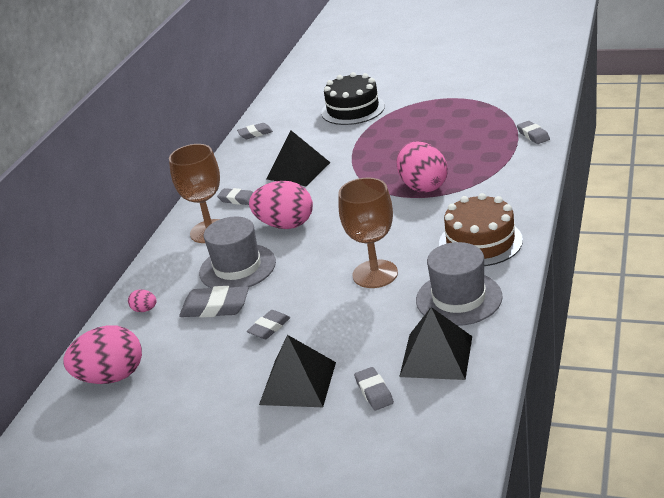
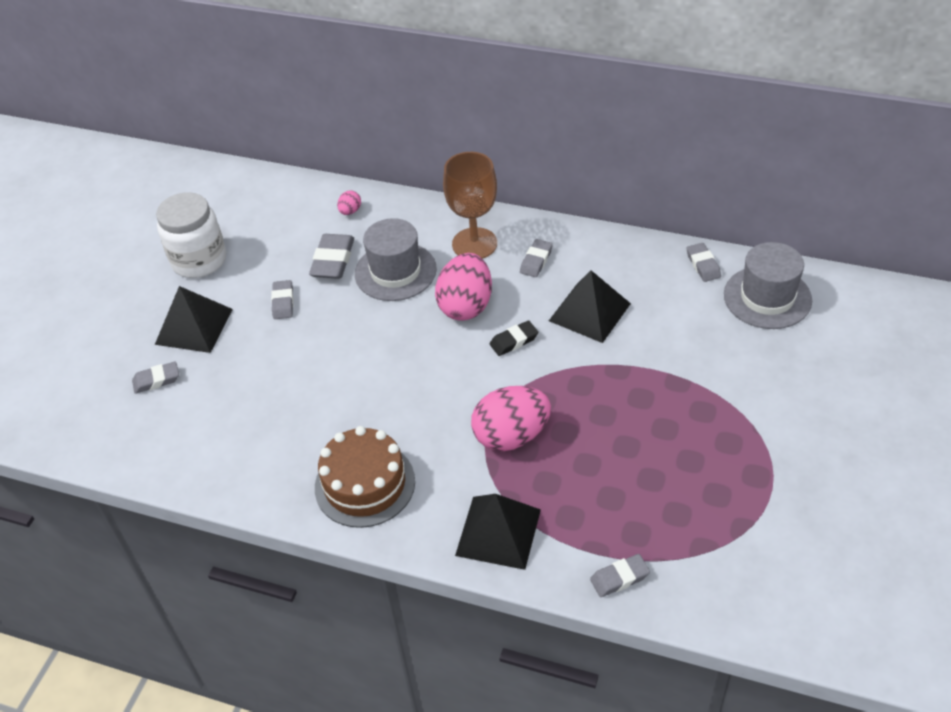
camera: 90 degrees right, 15 degrees up
(111, 377) = (260, 203): pink egg -> none
(195, 404) = (199, 260): none -> white jar
(269, 328) = (283, 302): grey eraser -> grey eraser turned 45 degrees clockwise
(327, 198) = (514, 341): none -> black eraser
(353, 109) = (755, 366): black cake -> none
(375, 274) = (339, 384): brown goblet -> none
(436, 356) = (183, 429): black pyramid -> black pyramid (498, 532)
(459, 298) = (266, 454): grey hat -> grey hat (767, 297)

